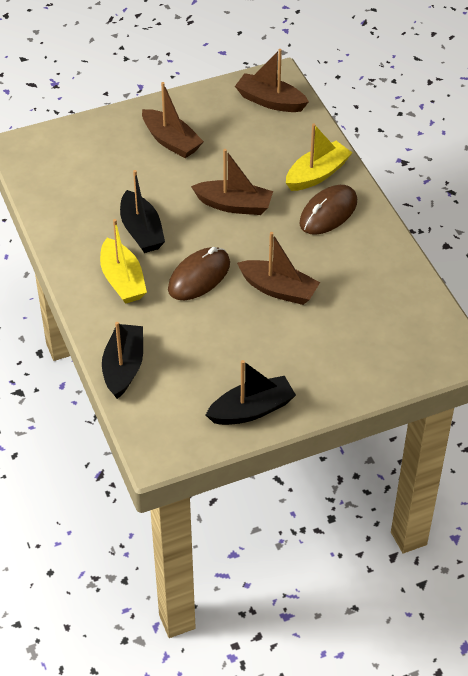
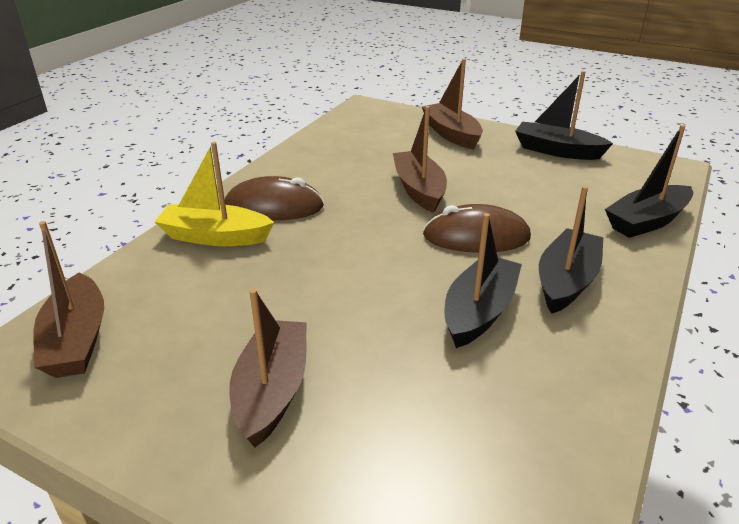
camera: 130 degrees left, 15 degrees down
(122, 280) = (566, 281): yellow boat -> black boat
(234, 205) = (338, 267): brown boat -> brown boat (451, 134)

